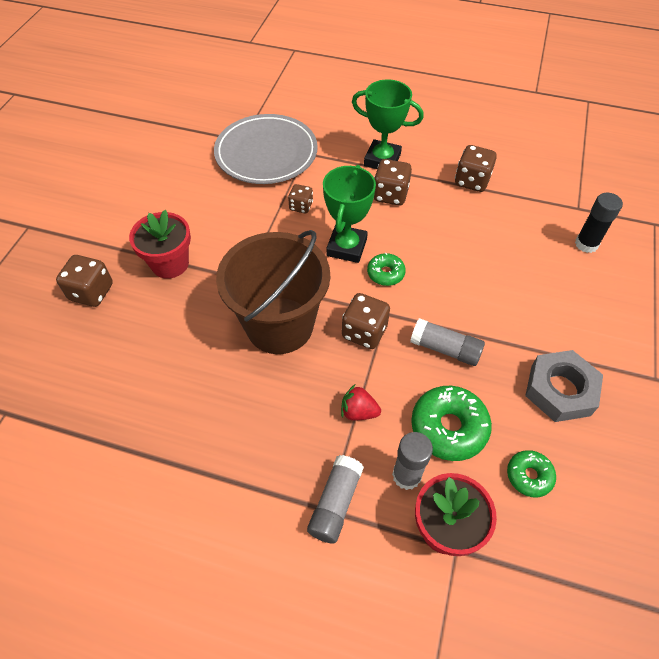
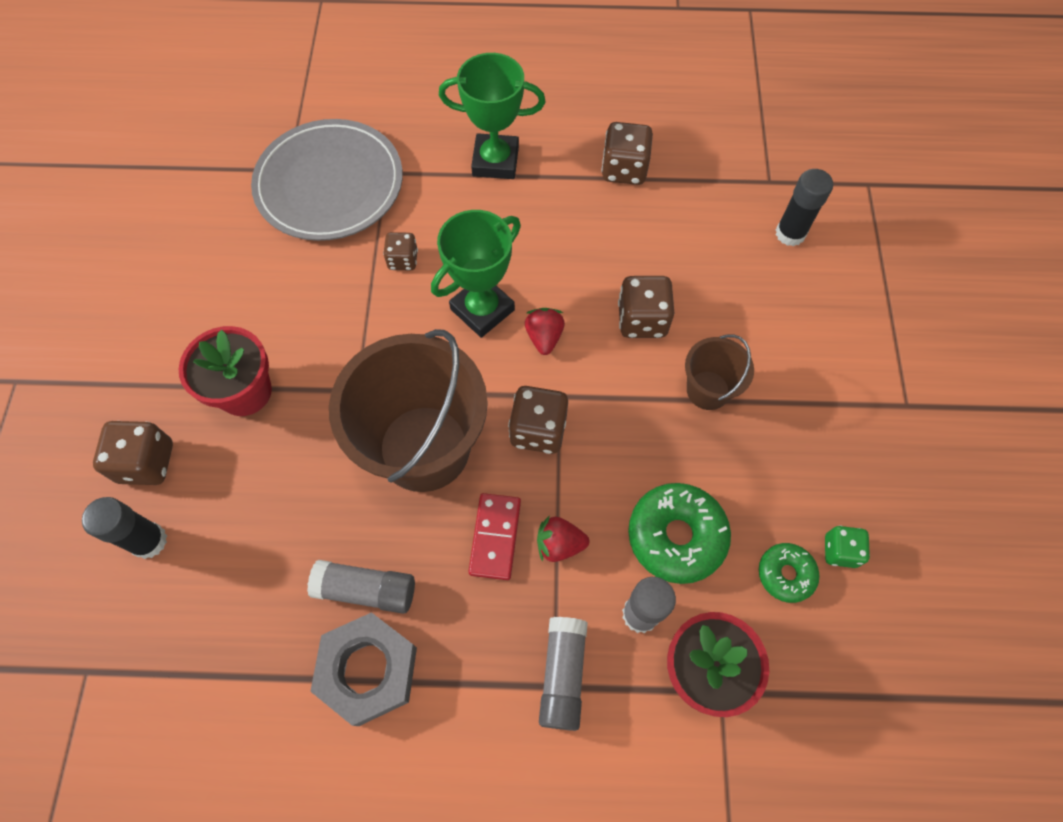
camera: 15 degrees left, 10 degrees up
(75, 341) = (149, 541): none -> black glue stick
(313, 395) = (495, 537): none -> red domino
(346, 247) = (482, 309): green trophy -> green trophy turned 45 degrees clockwise
(385, 273) = (544, 337): green donut -> red strawberry
(390, 195) = (520, 215): brown dice -> brown dice (642, 320)
(445, 349) = (647, 428): grey glue stick -> grey glue stick (366, 590)
(498, 333) = (708, 390): none -> brown bucket
(560, 390) = (799, 450): grey nut -> grey nut (368, 670)
(577, 470) = (840, 551): none -> green dice

